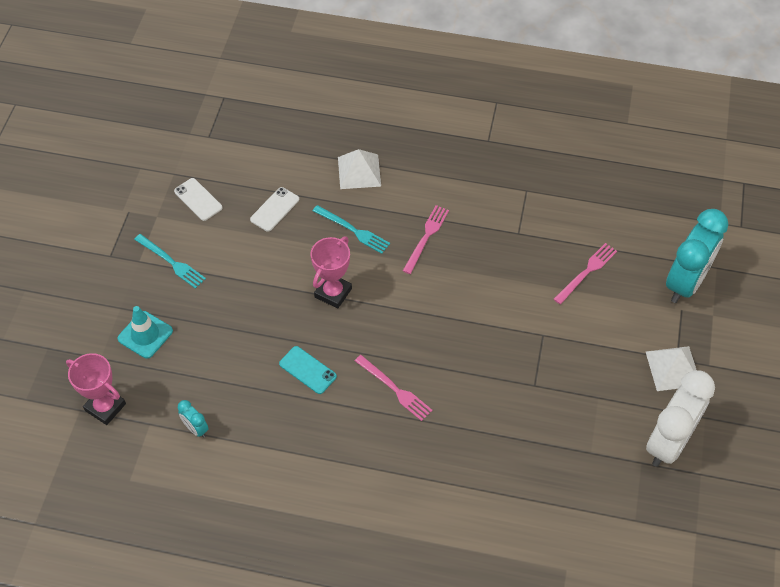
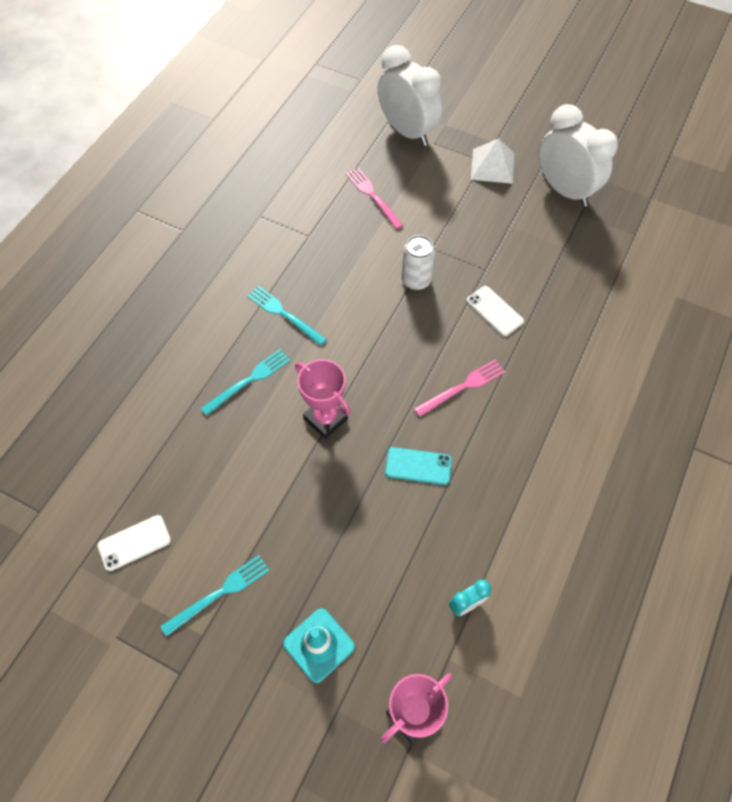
camera: 75 degrees left, 5 degrees up
(274, 209) = (187, 456): white phone -> white phone (494, 311)
(307, 370) = (418, 466): turquoise phone -> turquoise phone turned 45 degrees clockwise
(359, 171) = (170, 356): white pyramid -> none
(426, 237) = (284, 314): pink fork -> turquoise fork
(499, 329) = (416, 280): none -> white can
(685, 282) = (407, 131): turquoise clock -> white clock

